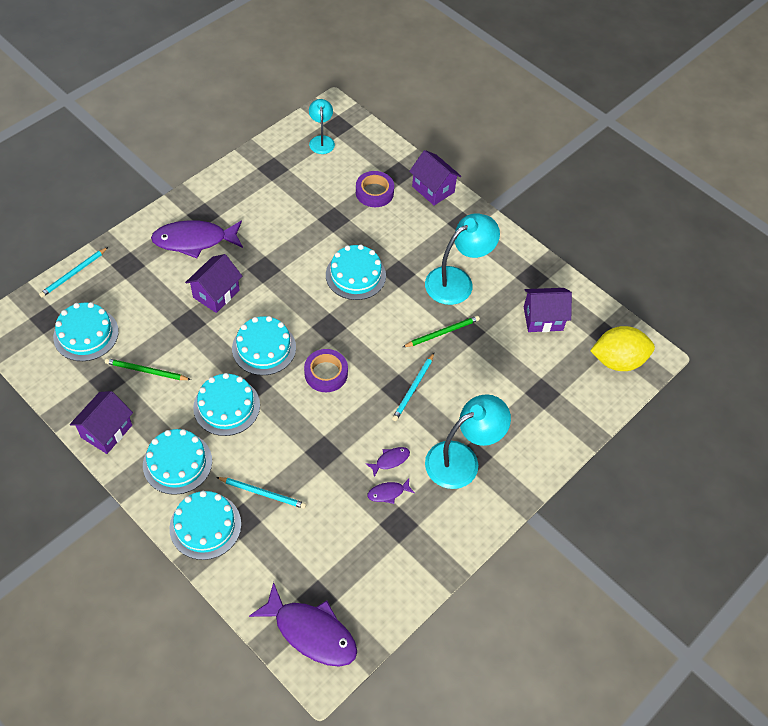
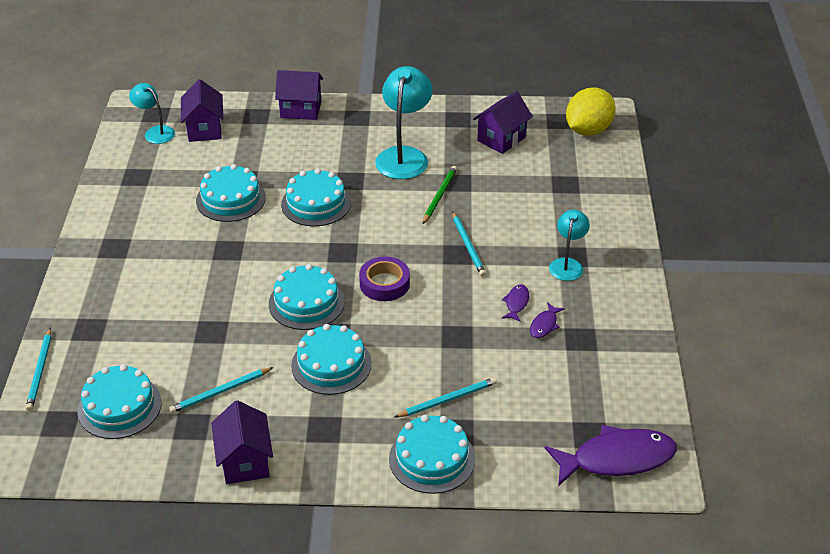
camera: 40 degrees left, 15 degrees down
(146, 371) = (220, 392): green pencil -> turquoise pencil
(177, 463) = (344, 434): turquoise cake -> turquoise cake (231, 199)
(194, 240) = (132, 270): purple fish -> none
(216, 294) = (208, 294): purple house -> purple house (204, 129)
(374, 192) = (253, 140): purple tape -> none
(462, 459) = (567, 264): turquoise lamp -> turquoise lamp, size x0.58

